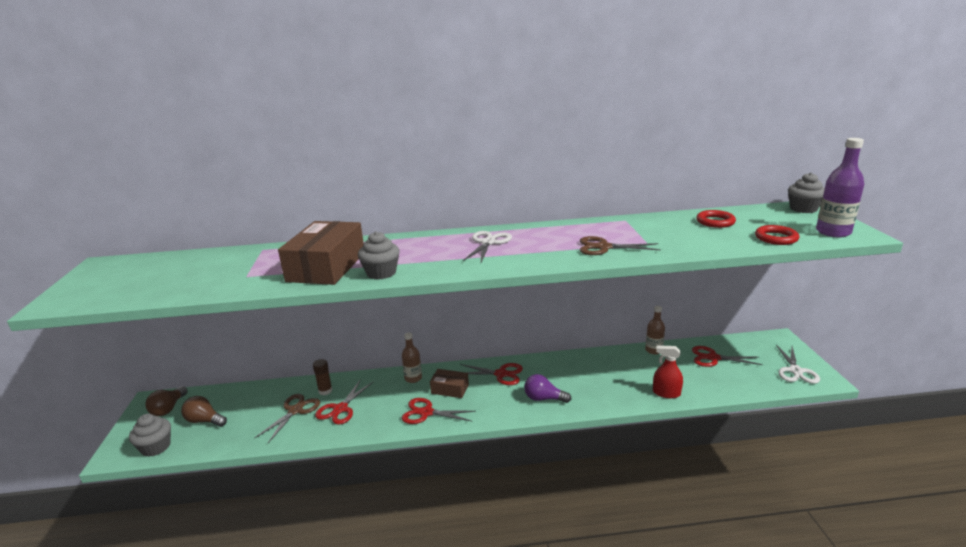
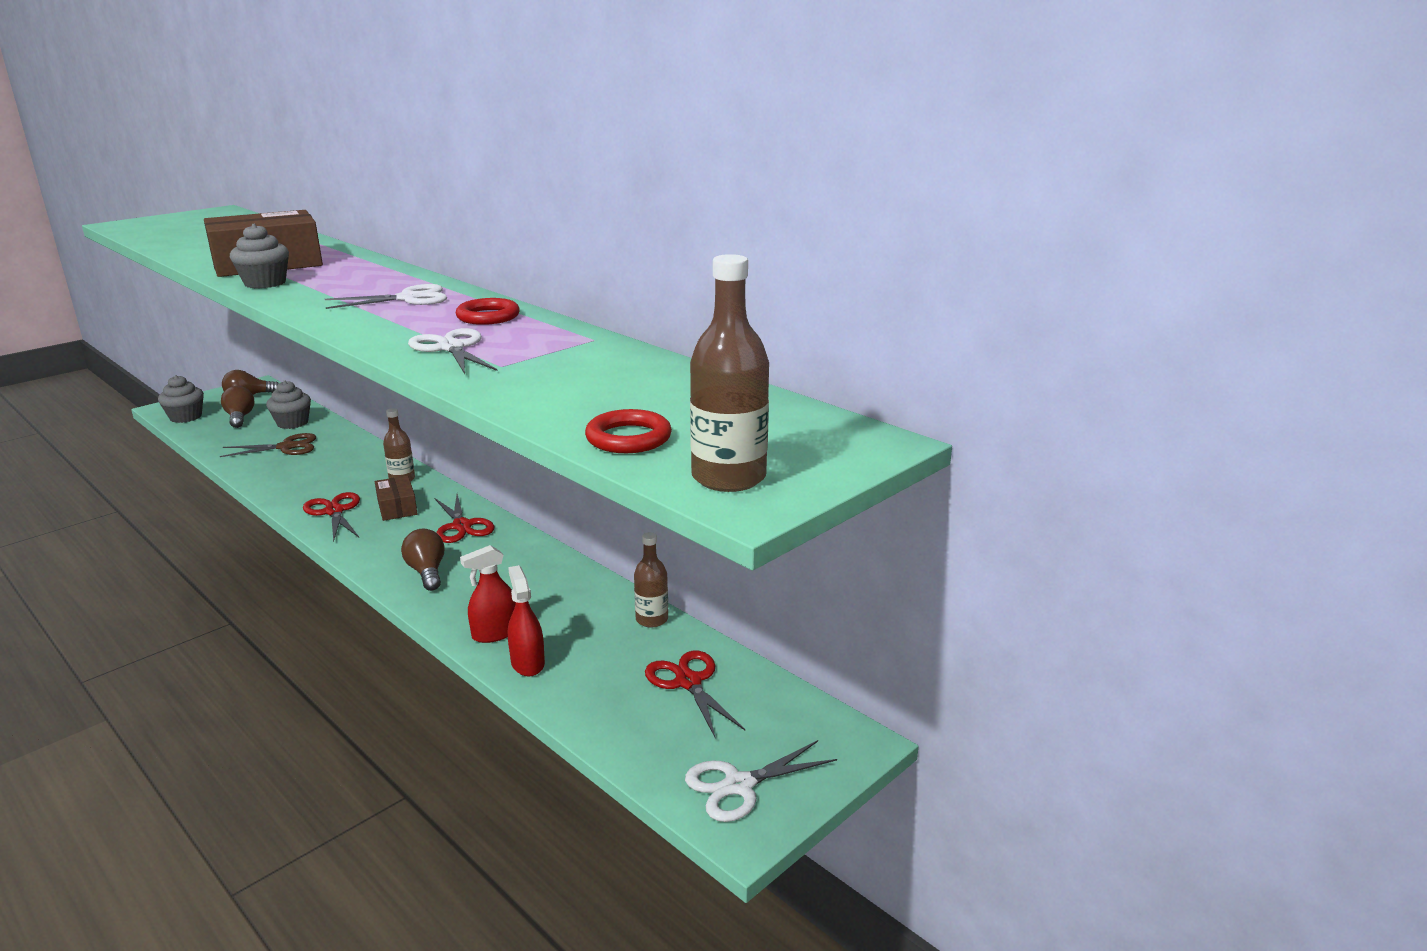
camera: 50 degrees right, 0 degrees up
(325, 391) = (335, 446): brown glue stick -> none
(340, 409) = (306, 466): red scissors -> none
(544, 398) = (427, 572): purple light bulb -> brown light bulb
(604, 247) = (451, 348): brown scissors -> white scissors
(630, 394) = (495, 633): none -> red spray bottle
(715, 222) = (664, 388): red ring -> red ring (488, 316)
(803, 209) = (852, 440): grey cupcake -> grey cupcake (292, 423)
(833, 232) = (728, 477): purple bottle -> brown bottle

